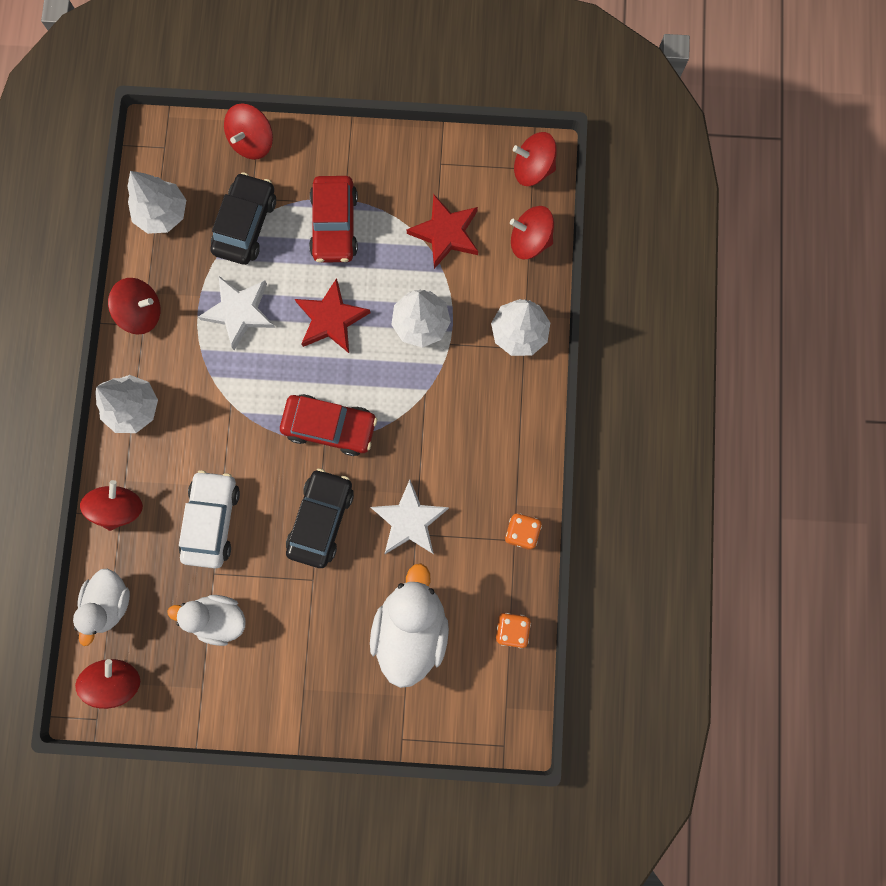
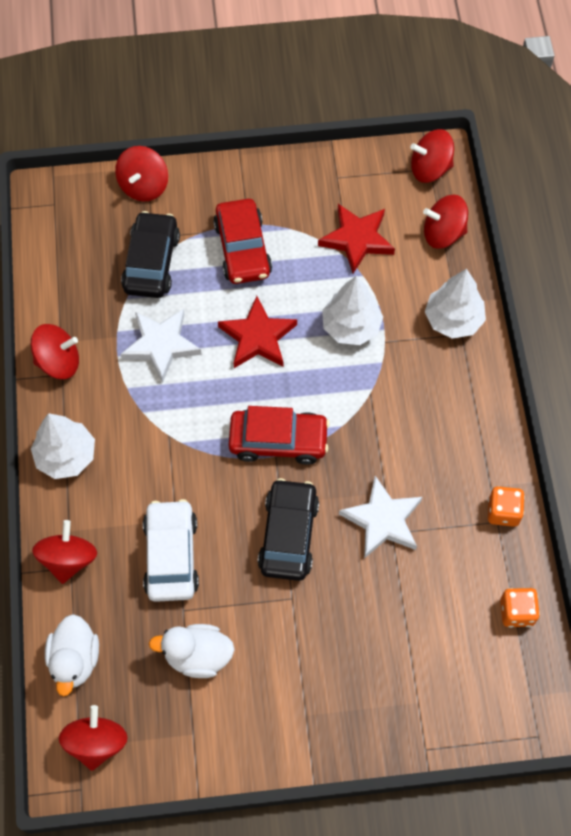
camera: 10 degrees left, 15 degrees down
(162, 213) = (63, 265): white tree -> none
(411, 628) = (409, 629): white duck -> none

